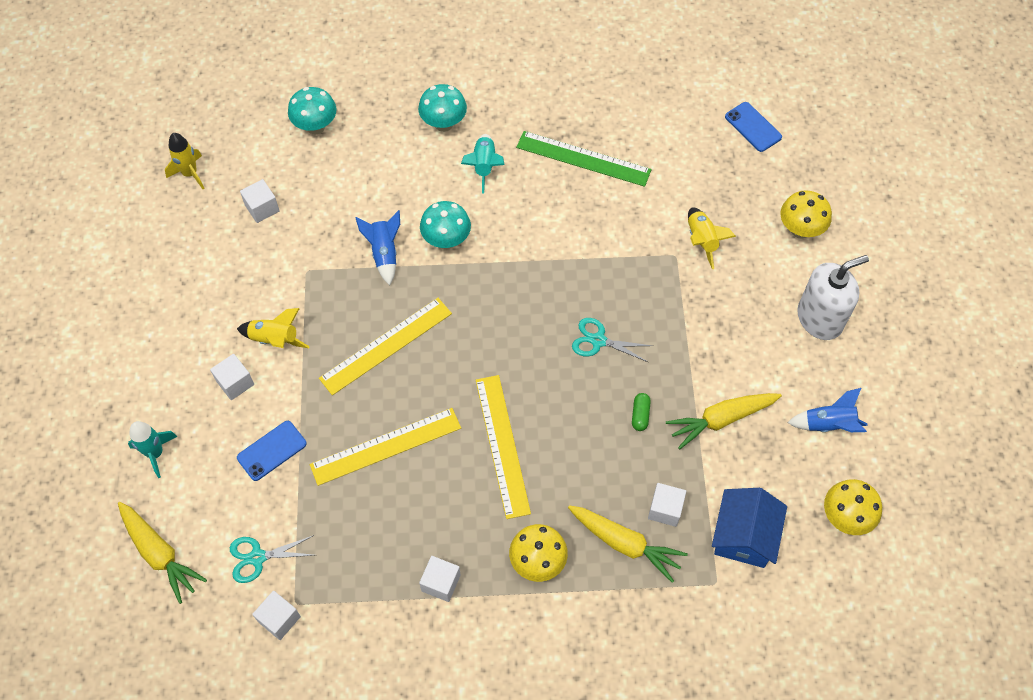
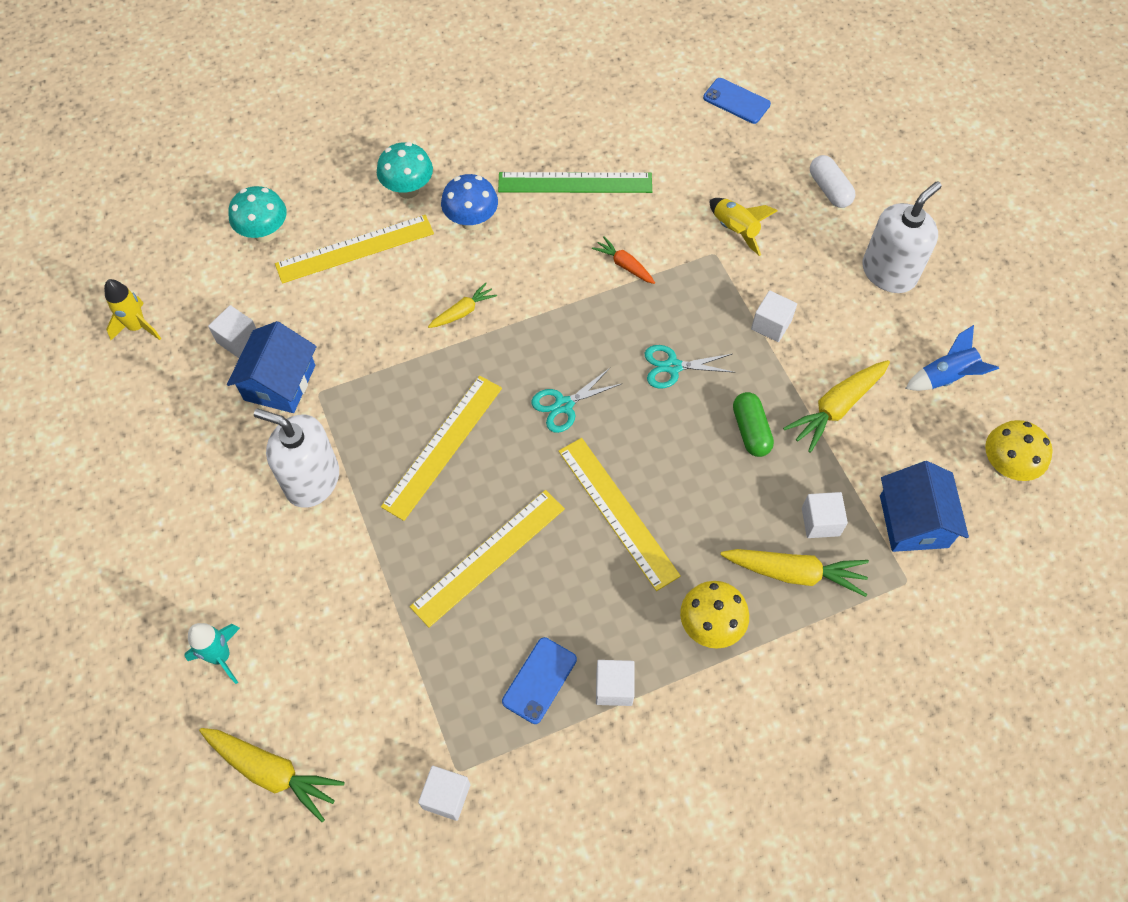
camera: 20 degrees left, 0 degrees up
(235, 383) = (285, 544): white cube -> white cube (771, 325)
(257, 557) = (392, 734): turquoise scissors -> turquoise scissors (564, 405)
(272, 451) = (359, 606): blue phone -> blue phone (539, 680)
(275, 339) = (312, 480): yellow rocket -> white soap dispenser
(280, 253) = (279, 382): none -> blue house
(381, 161) = (355, 249): none -> yellow ruler
(384, 253) = (399, 347): blue rocket -> none
(446, 240) = (463, 311): turquoise mushroom -> yellow carrot
(484, 166) = (471, 221): turquoise rocket -> blue mushroom
(595, 242) = (624, 265): none -> orange carrot
(640, 415) = (750, 430): green capsule -> green capsule, size x1.51
(800, 230) = (829, 189): yellow mushroom -> white capsule

